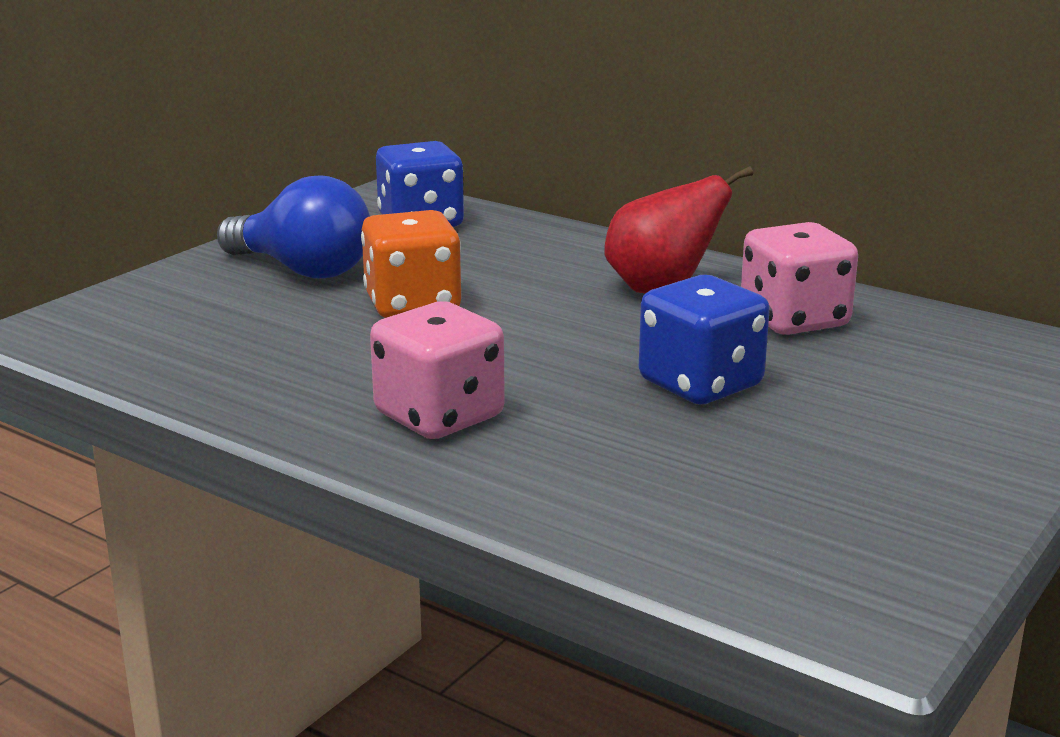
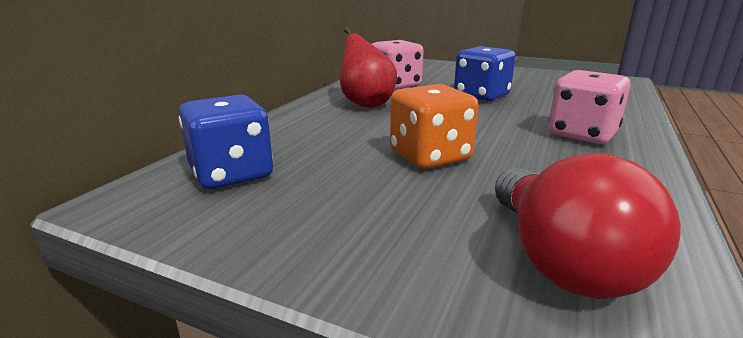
camera: 100 degrees left, 0 degrees up
(166, 322) = (560, 261): none -> red light bulb
(303, 270) = (374, 210): blue light bulb -> none

